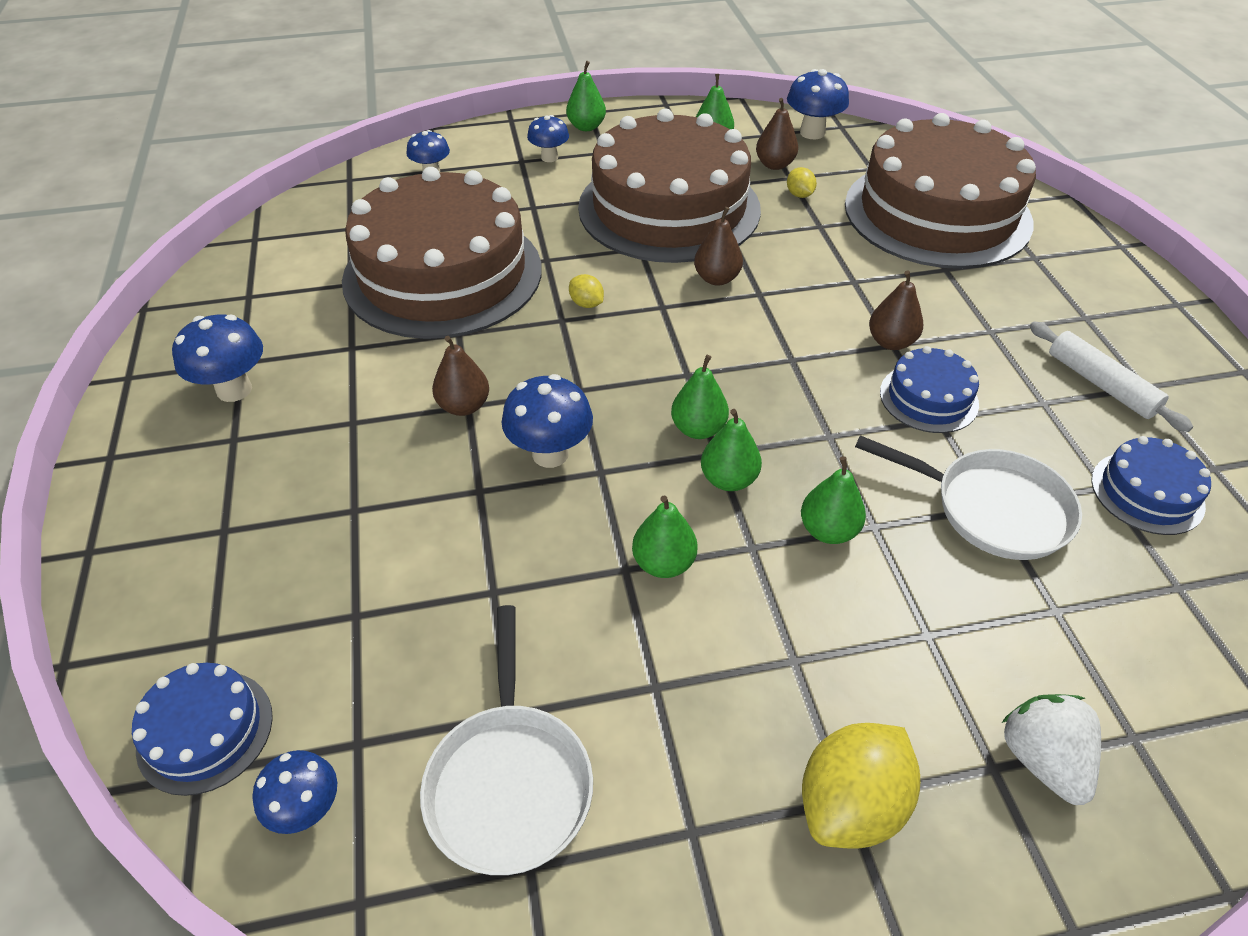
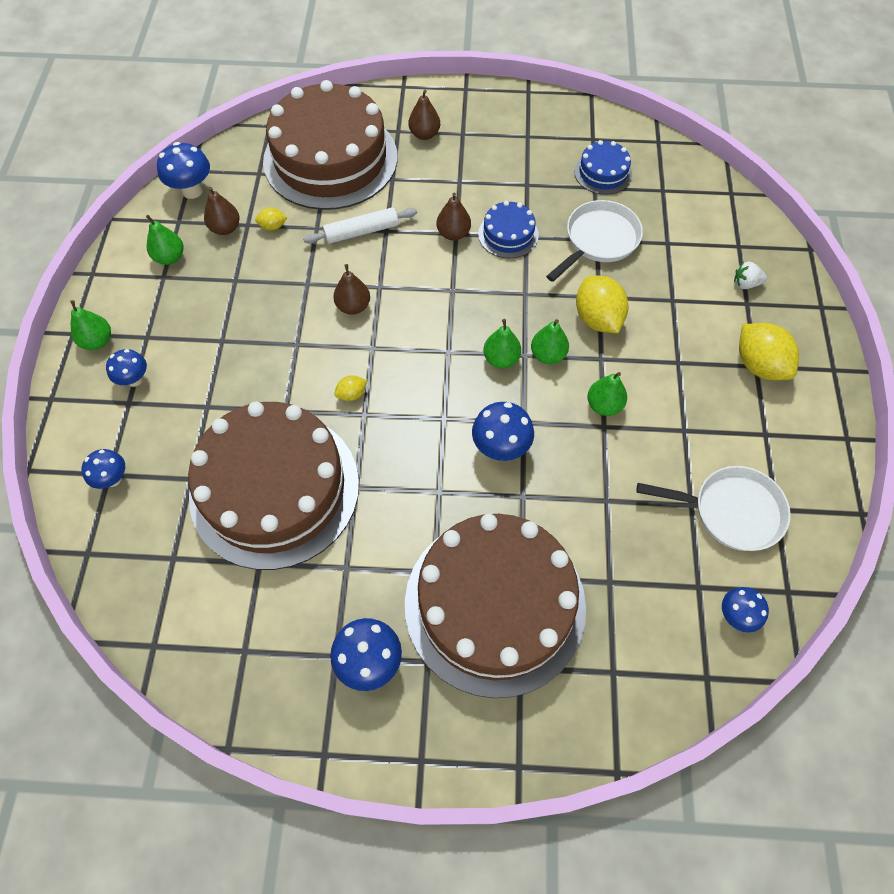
camera: 75 degrees left, 15 degrees up
(205, 731) = (680, 674): blue cake -> none
(464, 406) = (439, 494): brown pear -> brown pear (424, 134)
(669, 208) = (252, 312): brown cake -> brown cake (494, 604)
(828, 530) = (597, 319): green pear -> yellow lemon
(1042, 760) = (745, 284): white strawberry -> white strawberry, size x0.65
(1100, 384) = (520, 153): white rolling pin -> white rolling pin (361, 232)

